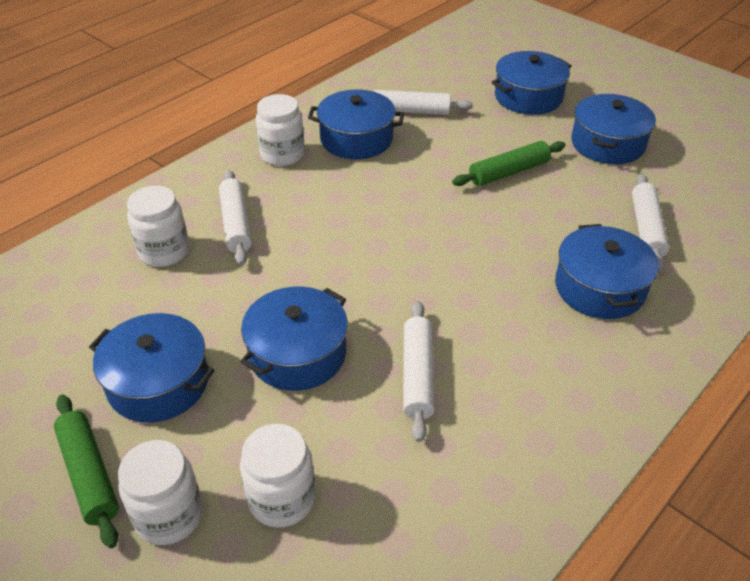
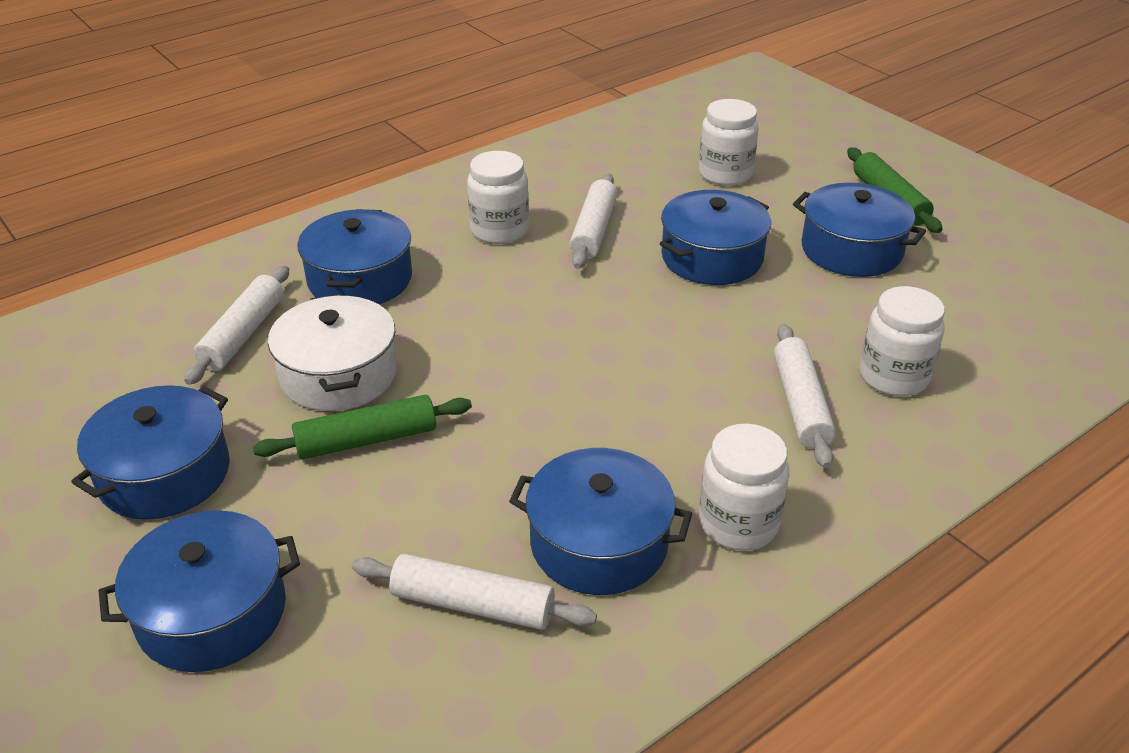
camera: 170 degrees left, 5 degrees down
(169, 515) = (813, 174): white jar -> white jar (499, 230)
(555, 208) = (338, 374): none -> white pot

